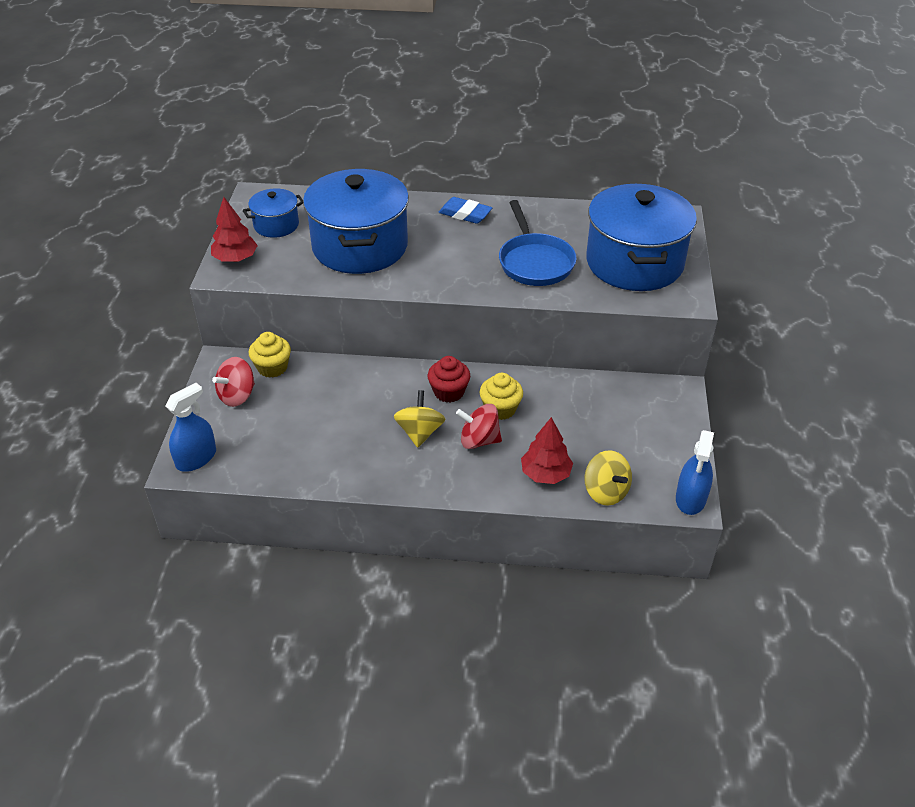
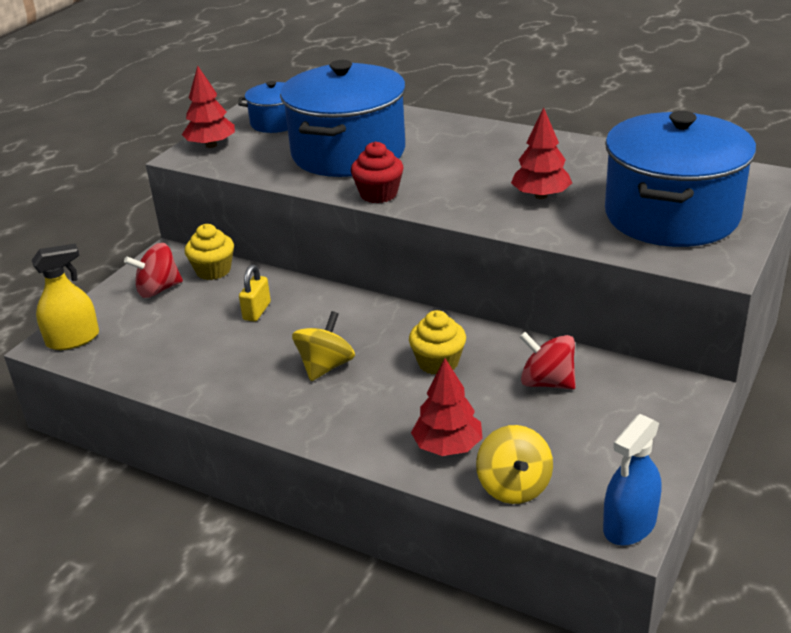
camera: 25 degrees right, 10 degrees down
(196, 458) = (73, 339): blue spray bottle -> yellow spray bottle
(334, 397) = (257, 311): none -> yellow padlock
(449, 392) = (388, 332): red cupcake -> red cupcake (378, 194)
(465, 214) = (490, 139): blue eraser -> none
(479, 440) = (389, 390): red spinning top -> red spinning top (547, 382)
(535, 262) = (541, 196): blue pan -> red tree

